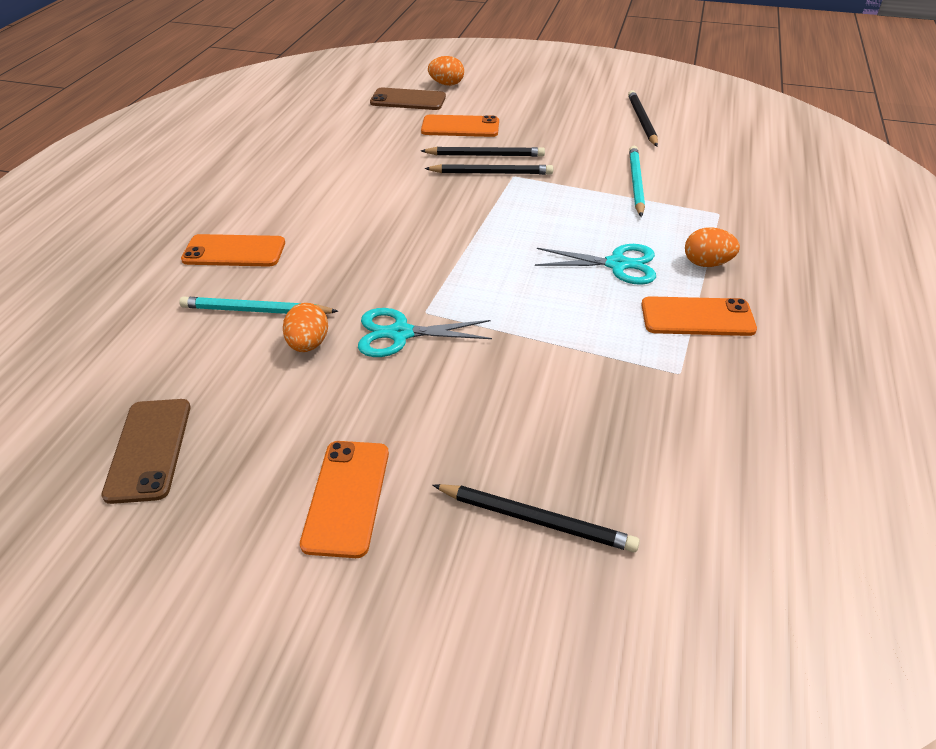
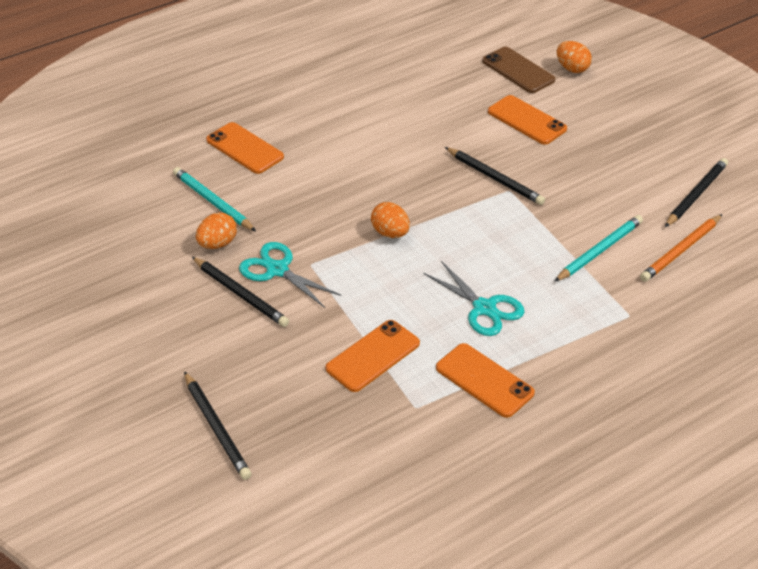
camera: 40 degrees right, 0 degrees up
(149, 449) = (74, 257): brown phone -> none
(347, 497) = (139, 349): orange phone -> orange phone (373, 356)
(485, 155) = (511, 159): black pencil -> black pencil (240, 294)
(685, 157) = (681, 250): none -> orange pencil
(706, 263) = (553, 348): orange egg -> orange egg (390, 233)

